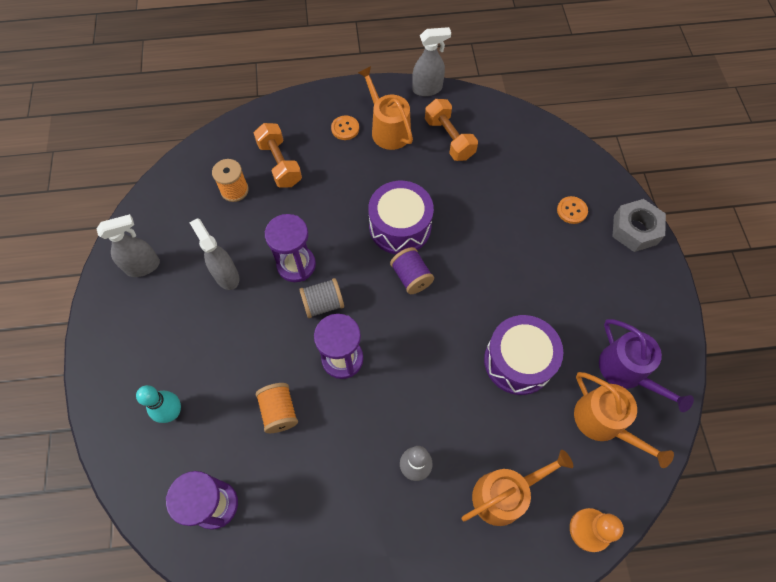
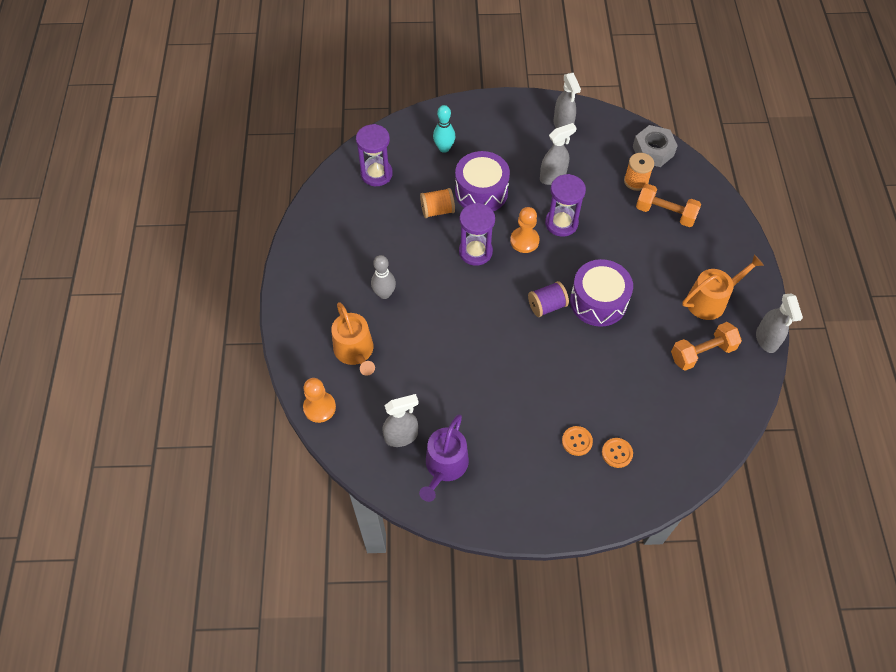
camera: 95 degrees right, 5 degrees down
(280, 164) = (665, 213): orange dumbbell -> orange dumbbell turned 45 degrees clockwise
(323, 304) = (524, 241): grey spool -> orange pawn
(345, 128) = (709, 265): orange button -> orange button (577, 441)
(518, 361) = (462, 378): purple drum -> purple drum (481, 192)
(603, 422) = (401, 436): orange watering can -> grey spray bottle
(627, 371) = (445, 466): purple watering can -> purple watering can turned 45 degrees counterclockwise
(635, 230) = (594, 510): grey nut -> grey nut (653, 151)

